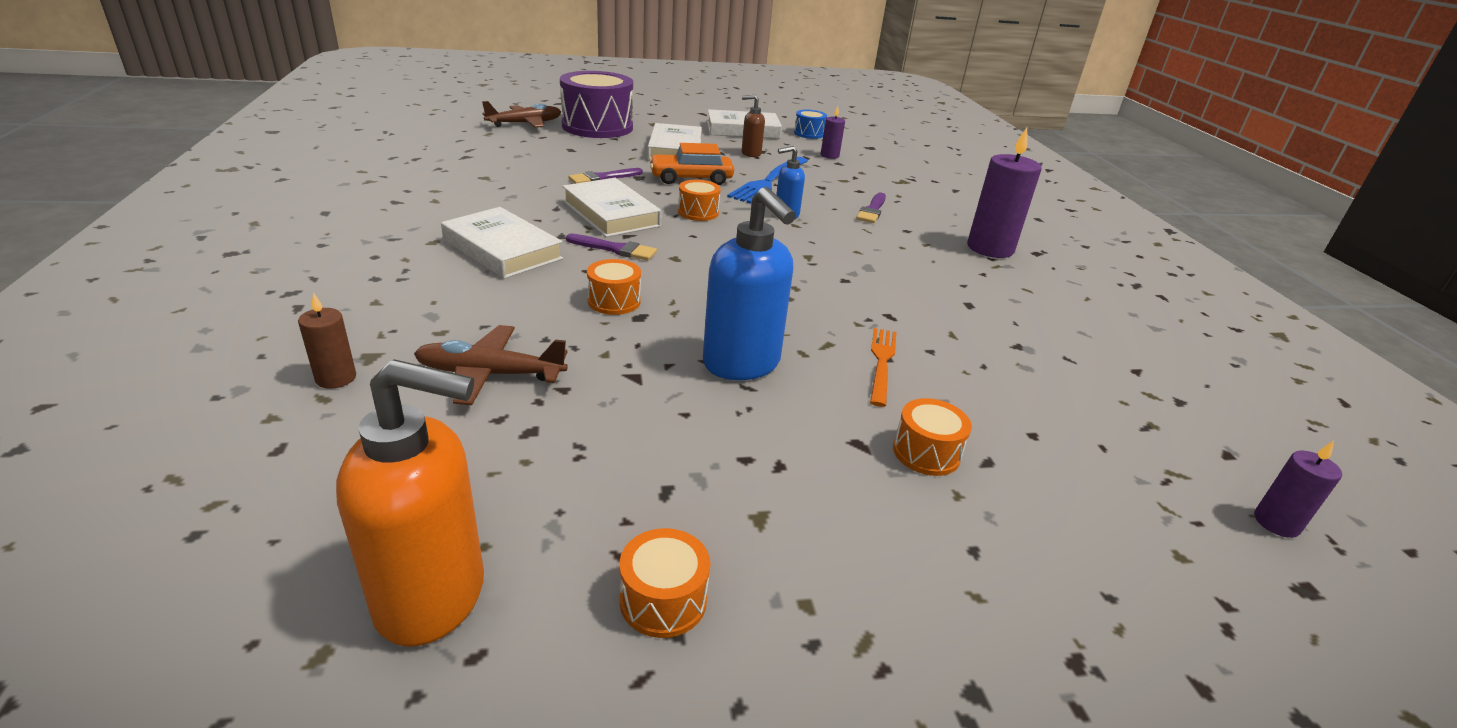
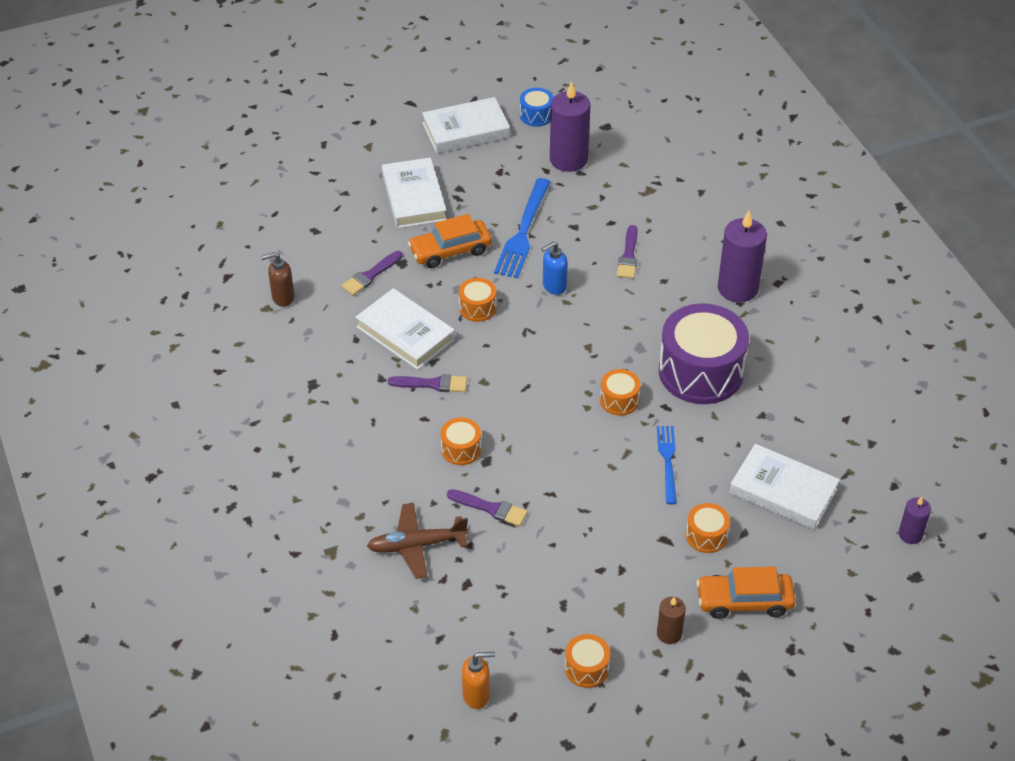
camera: 10 degrees left, 15 degrees up
(336, 378) = (325, 575): brown candle -> brown candle (669, 634)
(433, 597) = (476, 695): orange soap dispenser -> orange soap dispenser, size x0.54
(502, 249) = (346, 411): white book -> white book (783, 491)
(525, 124) = (242, 191): brown plane -> none
(597, 127) = (317, 173): purple drum -> purple drum (700, 372)
(618, 359) = (490, 508): none -> purple brush
(742, 364) = (574, 490): blue soap dispenser -> none
(750, 153) = (490, 181): brown soap dispenser -> brown soap dispenser (282, 297)
(829, 155) = (568, 159): purple candle -> purple candle, size x1.91
(831, 300) = (619, 400): none -> orange drum
(882, 362) = (667, 461): orange fork -> blue fork
(984, 556) = (744, 601): none -> orange car

